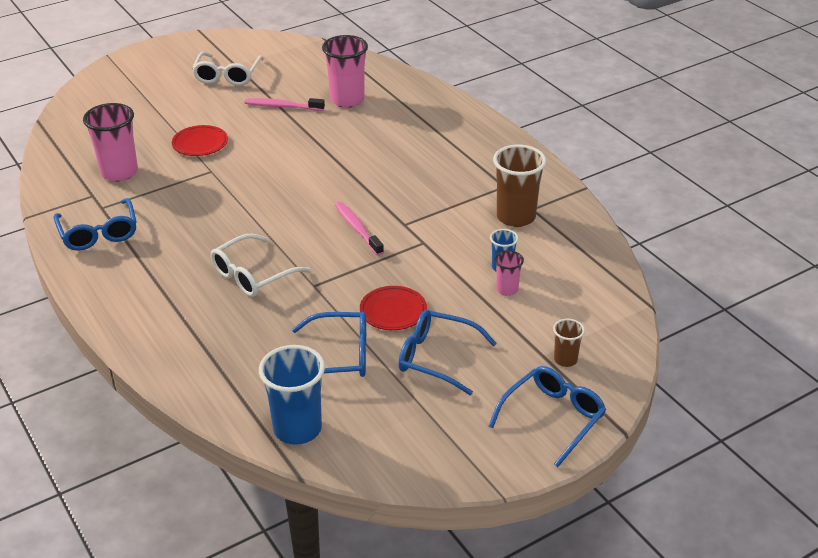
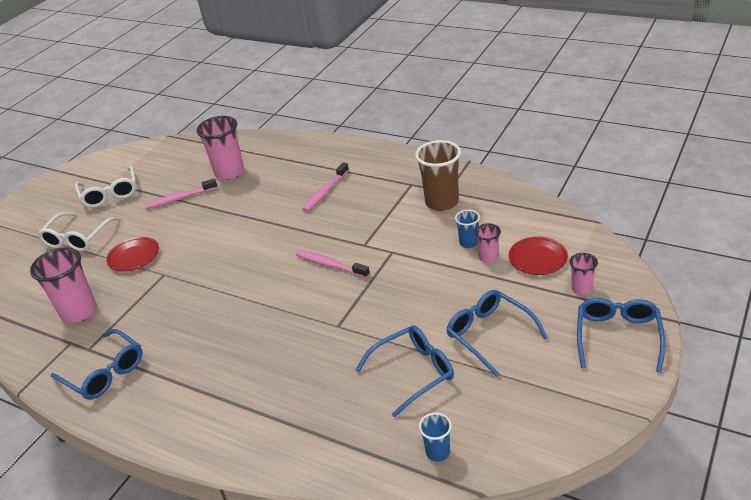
camera: 25 degrees left, 0 degrees up
(253, 275) = (278, 342): white glasses -> white glasses (78, 238)
(297, 429) = (438, 452): blue cup -> blue cup, size x0.52
(393, 311) = (420, 315): red plate -> red plate (538, 258)
(416, 158) = (325, 192): none -> pink toothbrush
(437, 358) = (490, 335): blue glasses -> blue glasses turned 60 degrees clockwise
(565, 360) = (581, 288): brown cup -> pink cup

